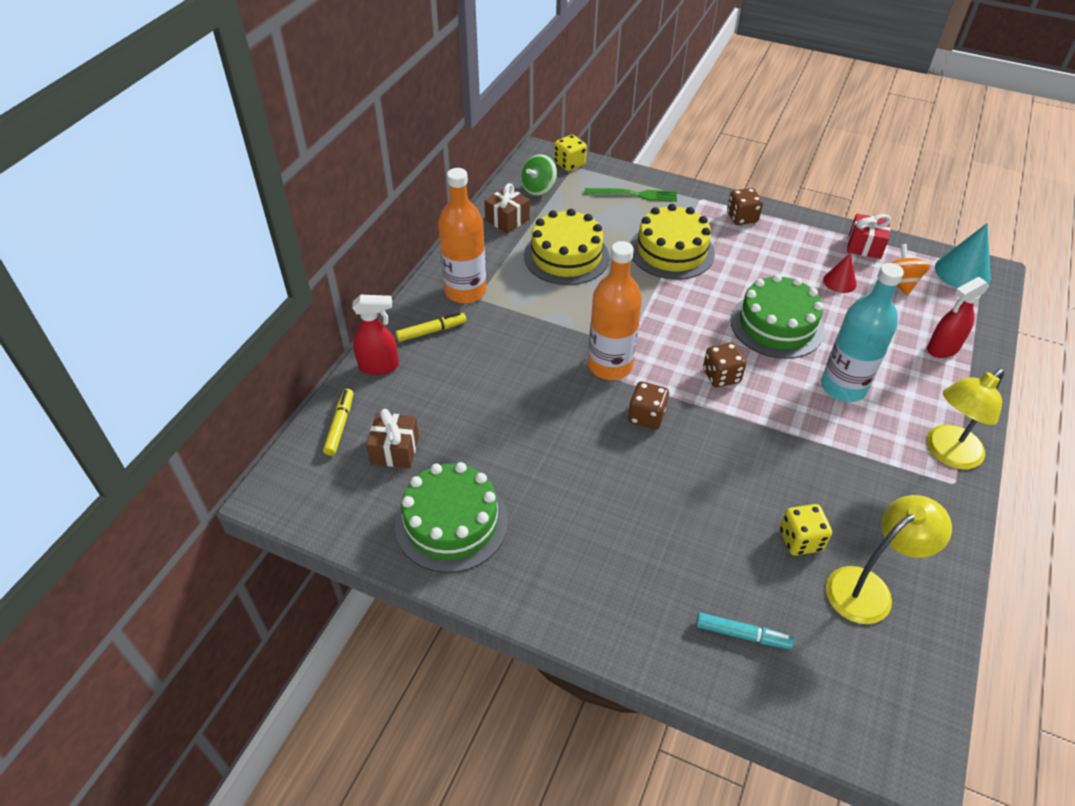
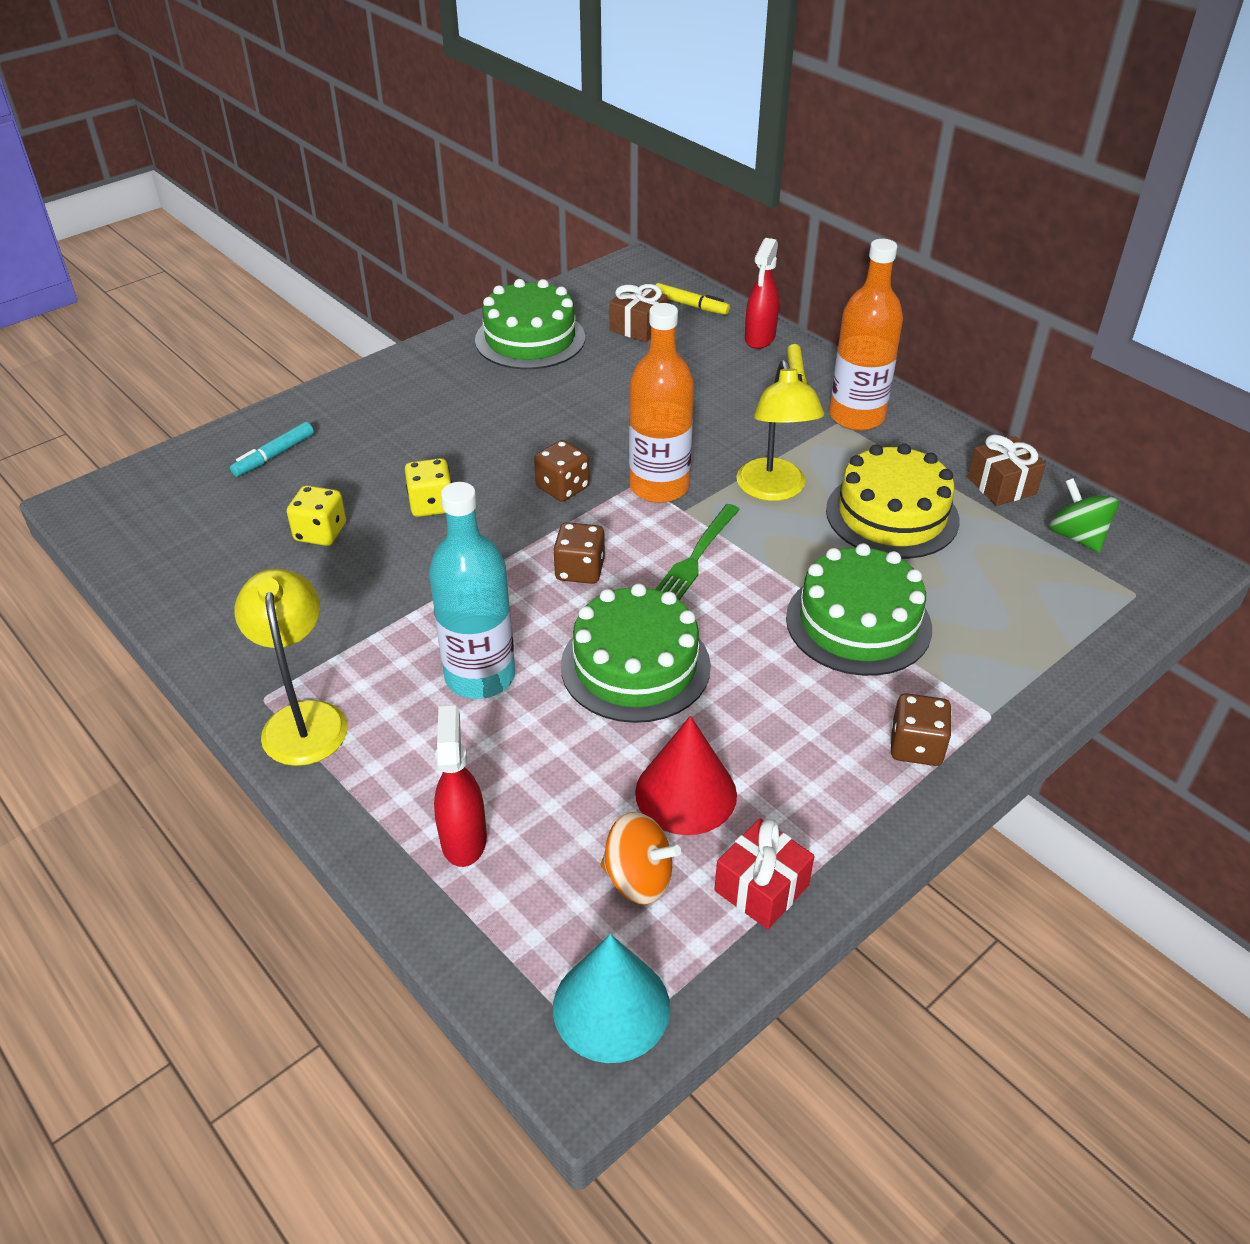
camera: 115 degrees right, 5 degrees down
(569, 164) = (1146, 591): yellow dice -> yellow dice (431, 504)
(634, 195) = (1029, 636): green fork -> green fork (696, 557)
(671, 251) = (858, 623): yellow cake -> green cake
(839, 282) = (686, 793): red cone -> red cone, size x1.66
(868, 588) = (229, 554): yellow lamp -> yellow lamp (774, 490)

